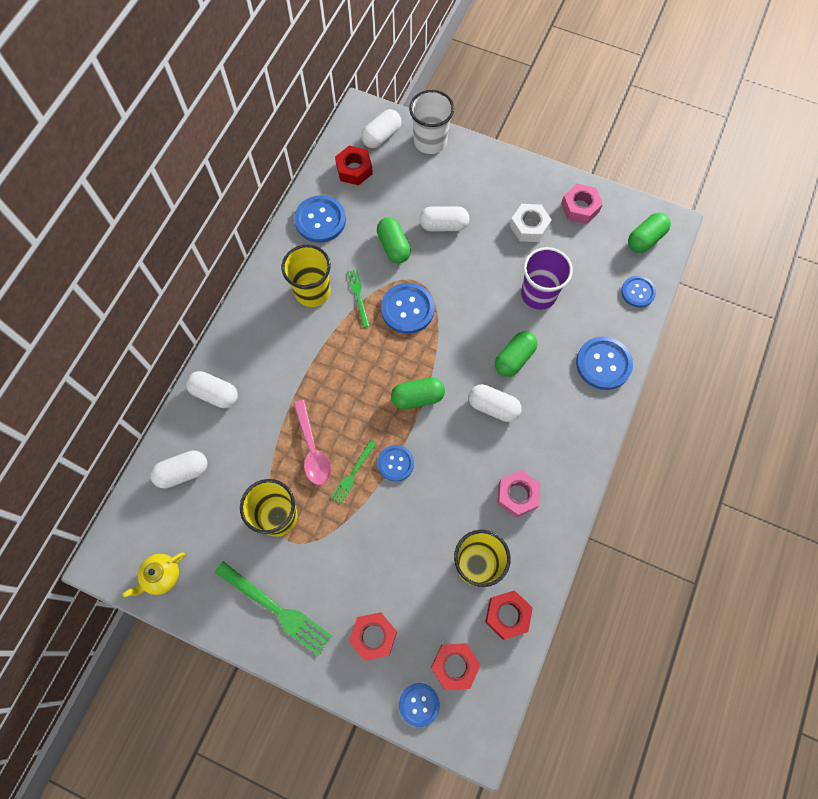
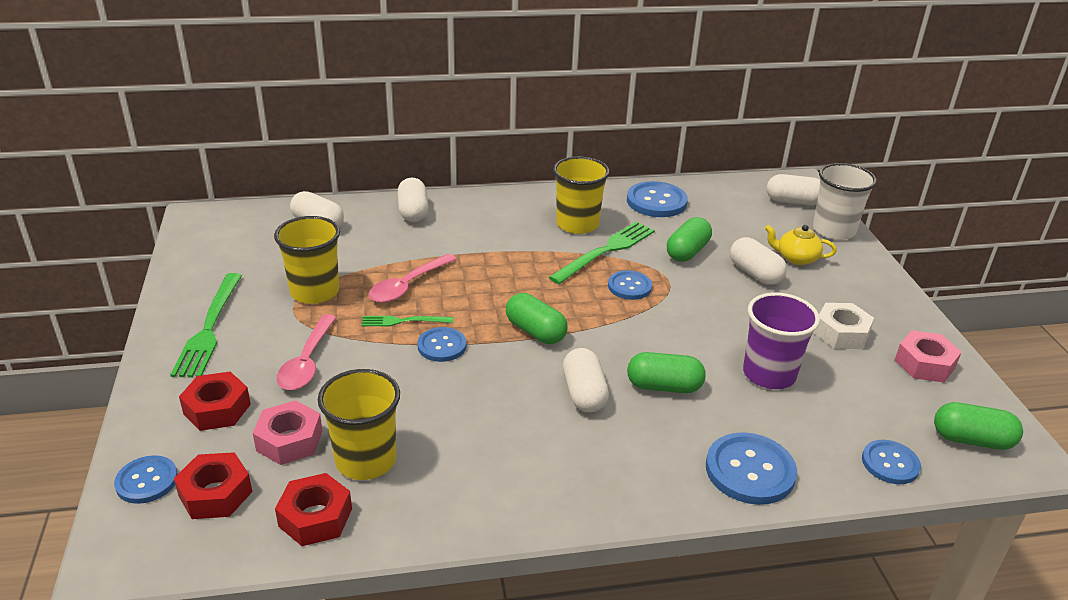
camera: 55 degrees right, 35 degrees down
(161, 576) = (203, 249): yellow teapot -> yellow teapot (796, 258)
(354, 169) = (735, 200): red nut -> none
(358, 296) = (605, 251): green fork -> green fork, size x1.79
(358, 557) = (307, 361): none -> pink spoon
(407, 309) = (629, 286): blue button -> blue button, size x0.64
(517, 495) = (488, 460): pink nut -> pink nut (289, 440)

